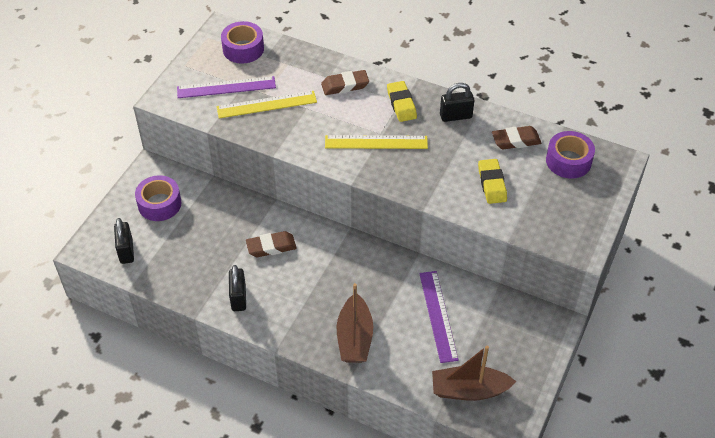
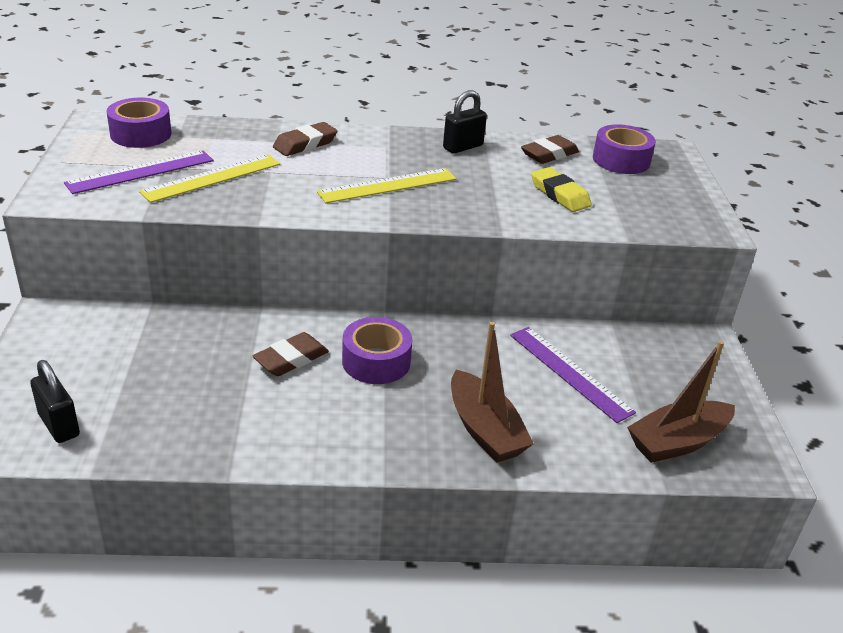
camera: 30 degrees left, 15 degrees down
(159, 204) = (85, 353): purple tape -> purple tape (376, 361)
(238, 298) = (282, 433): black padlock -> none
(401, 104) = (389, 148): yellow eraser -> none

